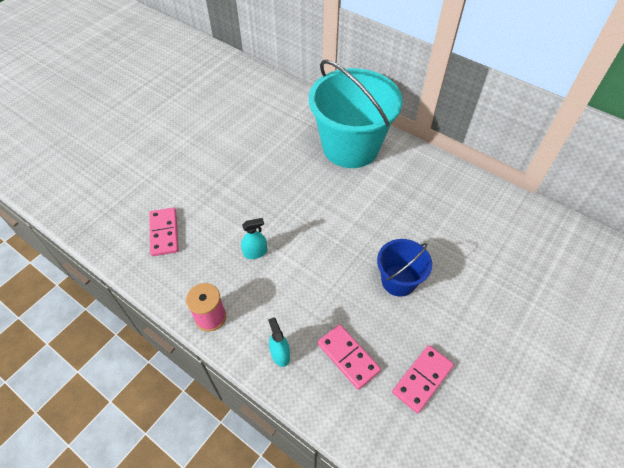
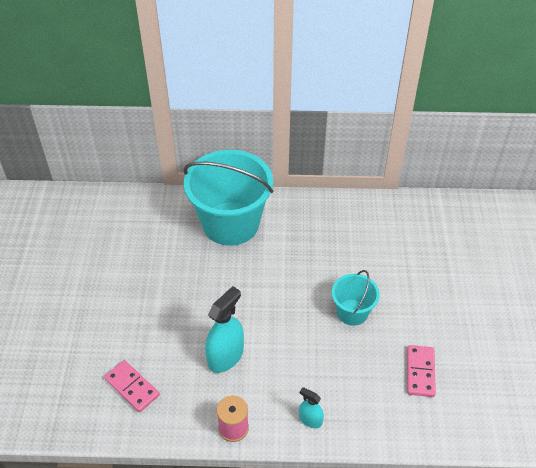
camera: 35 degrees left, 5 degrees down
(255, 252) = (225, 356): turquoise spray bottle -> turquoise spray bottle, size x1.87
(348, 357) = (360, 390): pink domino -> none
(398, 281) = (352, 312): blue bucket -> turquoise bucket

